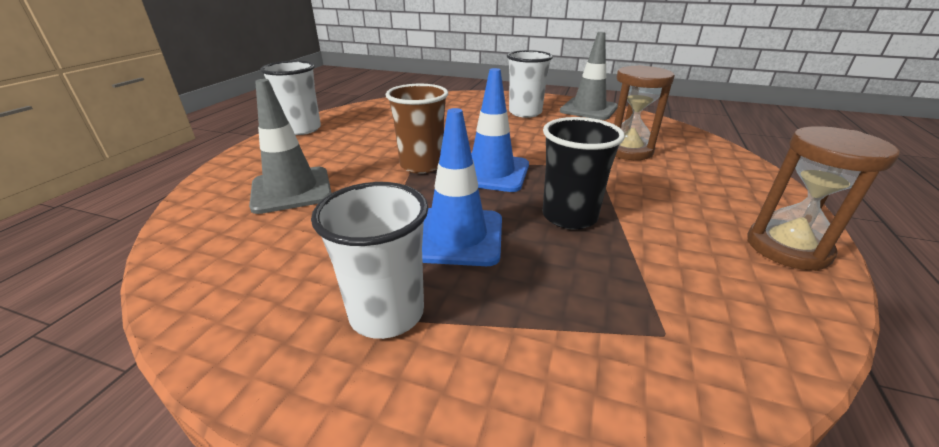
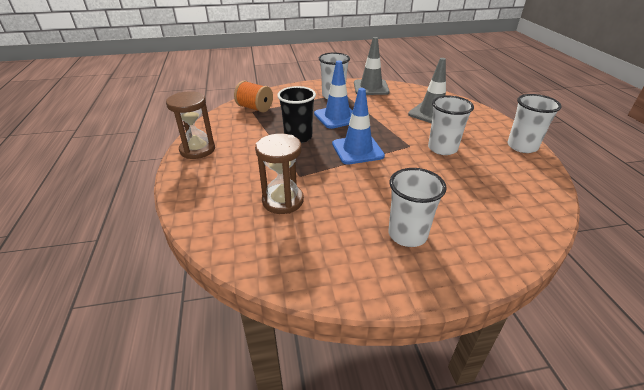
camera: 150 degrees right, 5 degrees up
(384, 148) = (442, 148): none -> white cup
(422, 165) = (400, 143): brown cup -> none
(588, 109) = (349, 274): grey traffic cone -> grey traffic cone (371, 88)
(656, 348) = (255, 108): none -> orange spool

